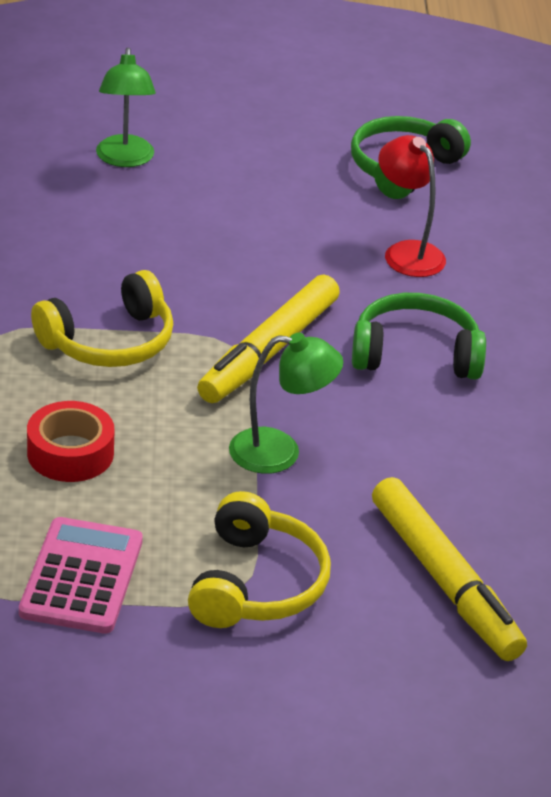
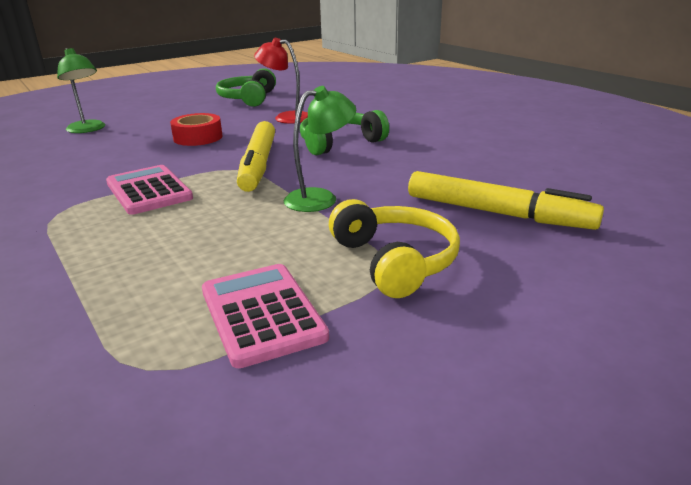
camera: 30 degrees left, 10 degrees down
(70, 453) = (174, 248): red tape -> red tape (198, 137)
(109, 341) = (149, 191): yellow headphones -> pink calculator

